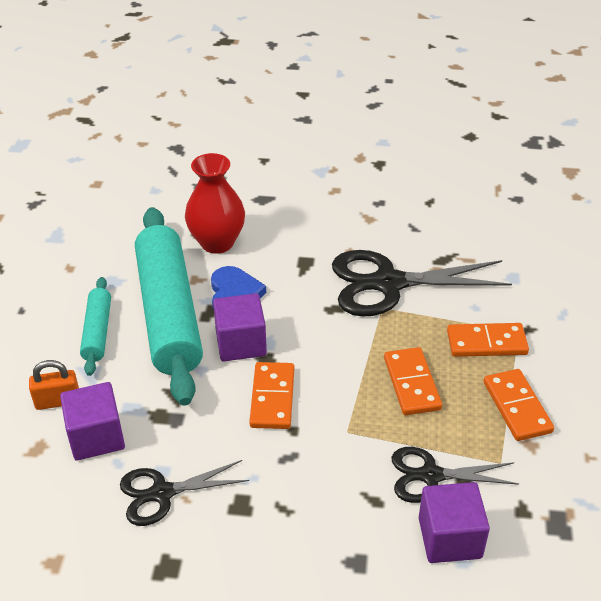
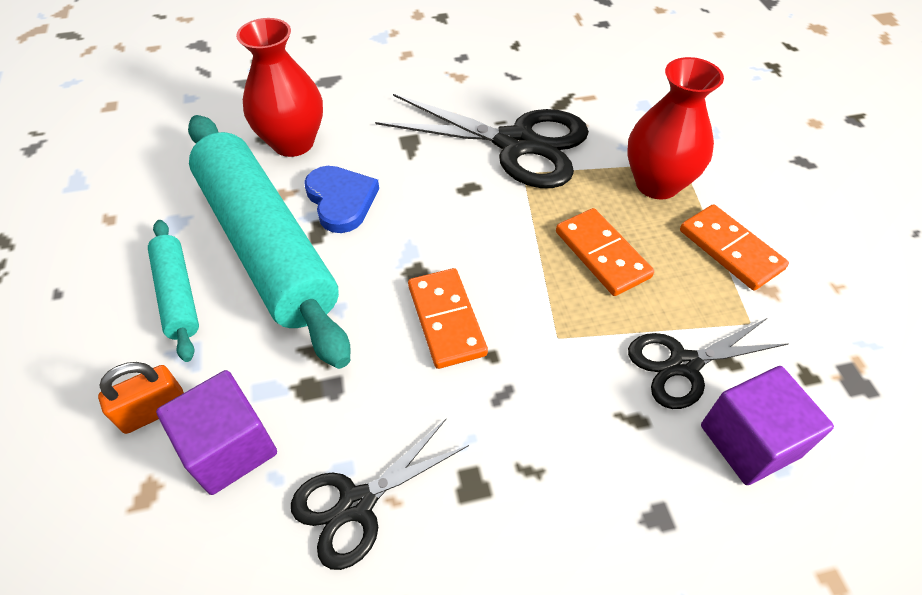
camera: 20 degrees left, 10 degrees up
(241, 343) = (375, 259): purple cube -> none
(388, 283) = (516, 143): black scissors -> black scissors turned 135 degrees counterclockwise
(486, 342) = (657, 184): orange domino -> red vase

